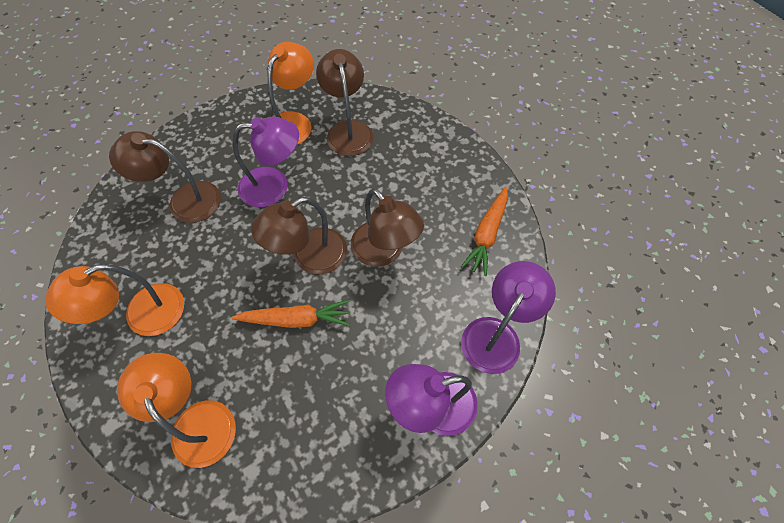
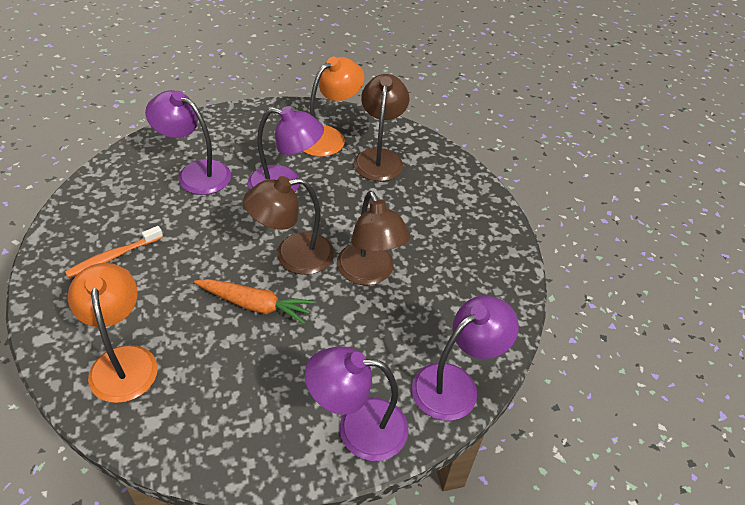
camera: 15 degrees right, 15 degrees down
(143, 315) = (113, 257): orange lamp -> orange toothbrush
(184, 200) = (195, 173): brown lamp -> purple lamp
(487, 234) = (484, 289): orange carrot -> none

